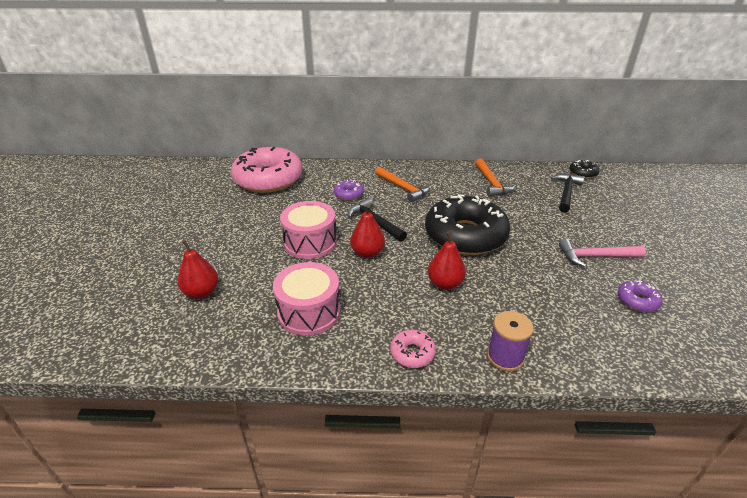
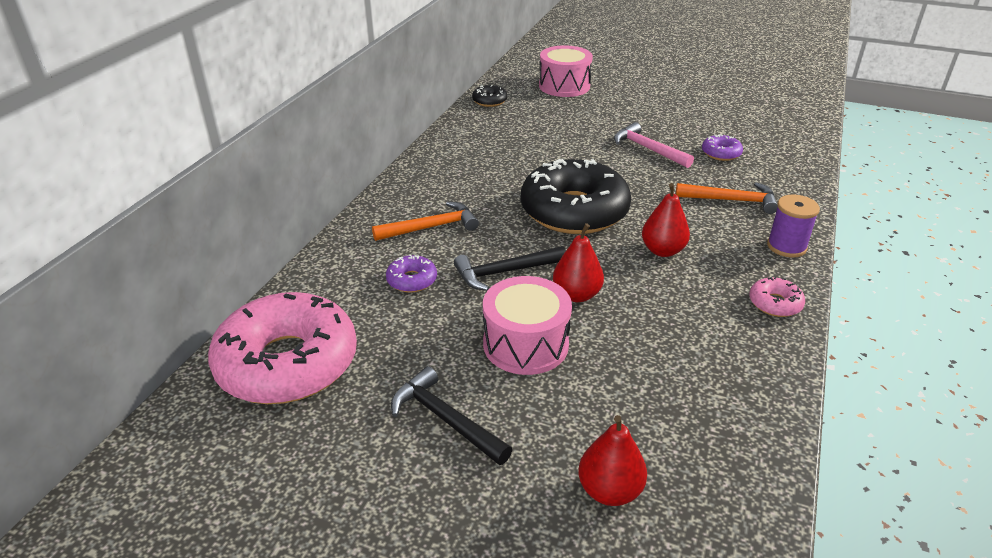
camera: 70 degrees left, 0 degrees up
(309, 312) = (687, 372): pink drum -> pink drum (564, 86)
(491, 183) = (468, 160): orange hammer -> orange hammer (731, 201)
(566, 193) = (524, 124): black hammer -> black hammer (446, 419)
(595, 256) = (648, 149): pink hammer -> pink hammer turned 120 degrees clockwise

